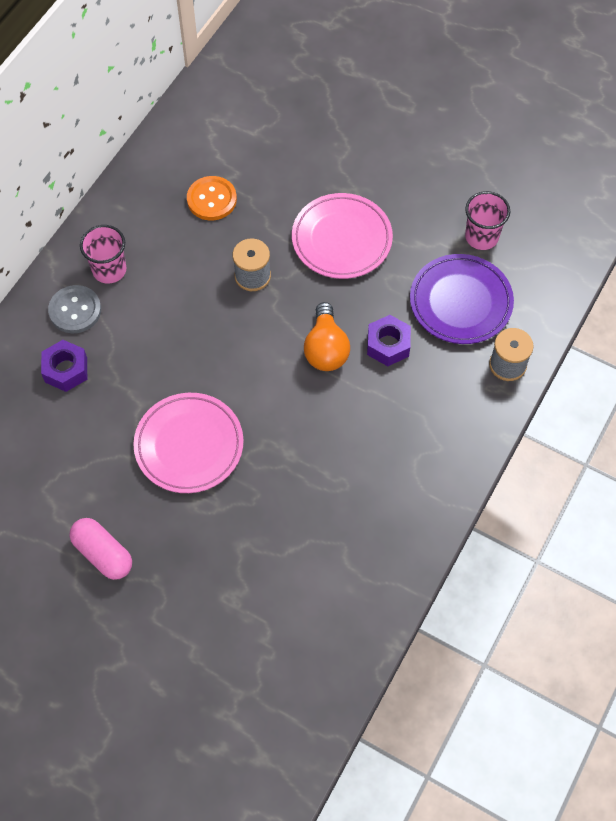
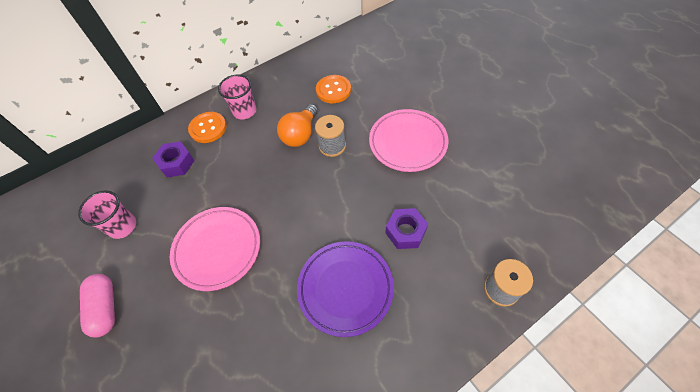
camera: 30 degrees right, 5 degrees down
(75, 310) = (208, 128): grey button -> orange button
(326, 349) = (356, 216): orange light bulb -> orange light bulb (300, 134)
(460, 302) = (480, 220): purple plate -> purple plate (345, 288)
(481, 237) = (518, 176): pink cup -> pink cup (122, 226)

